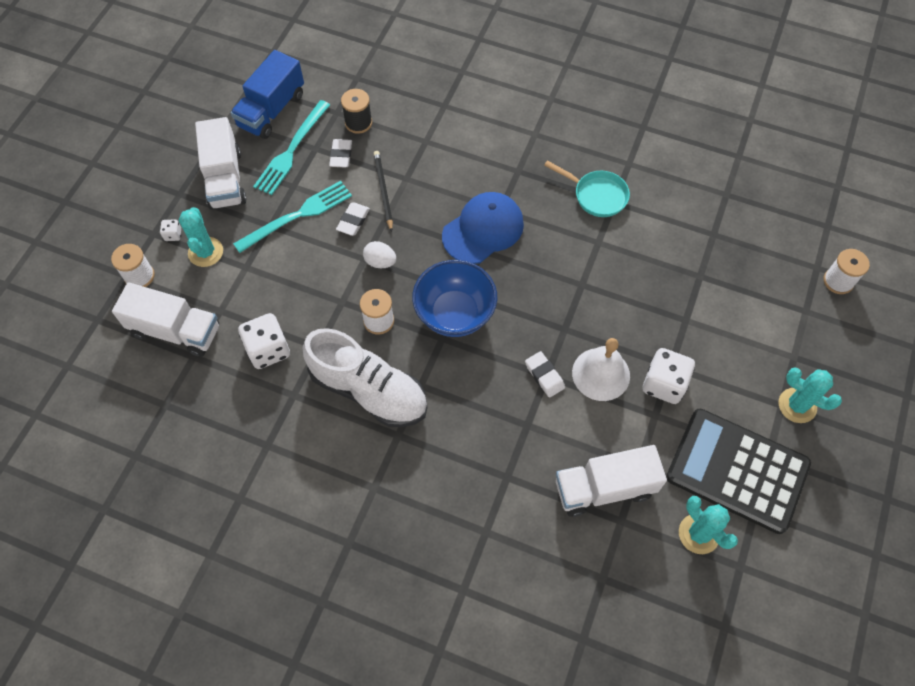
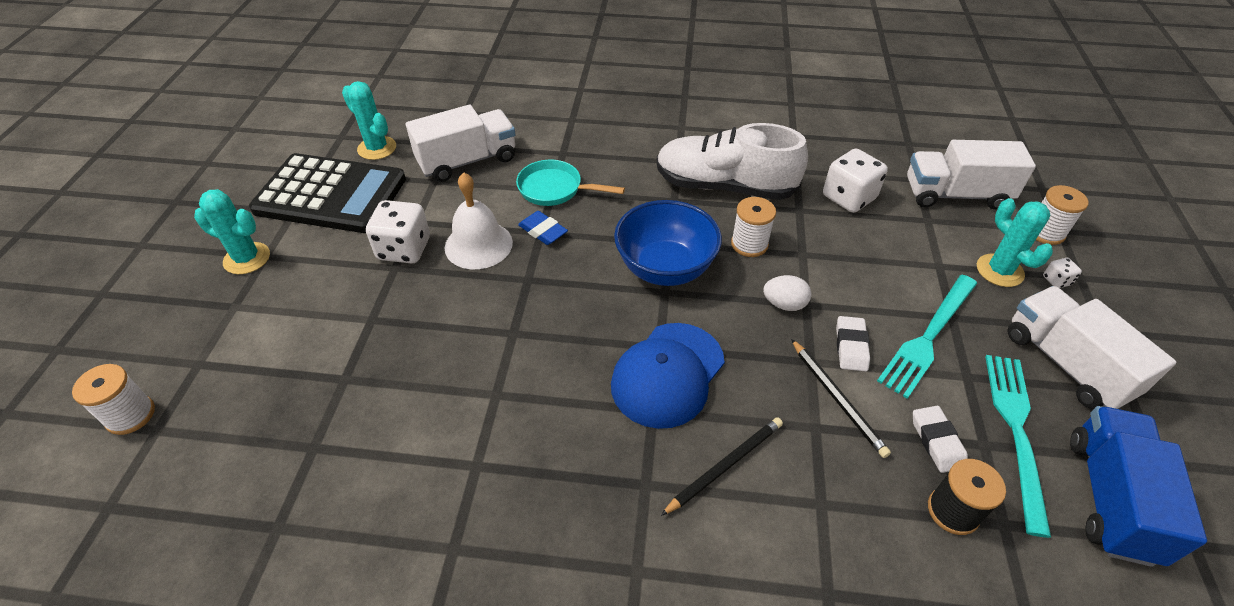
camera: 165 degrees right, 15 degrees down
(469, 170) = (725, 465): none -> black pencil
(544, 376) = (543, 231): white eraser -> blue eraser
(596, 195) = (506, 470): turquoise pan -> turquoise pan (555, 189)

